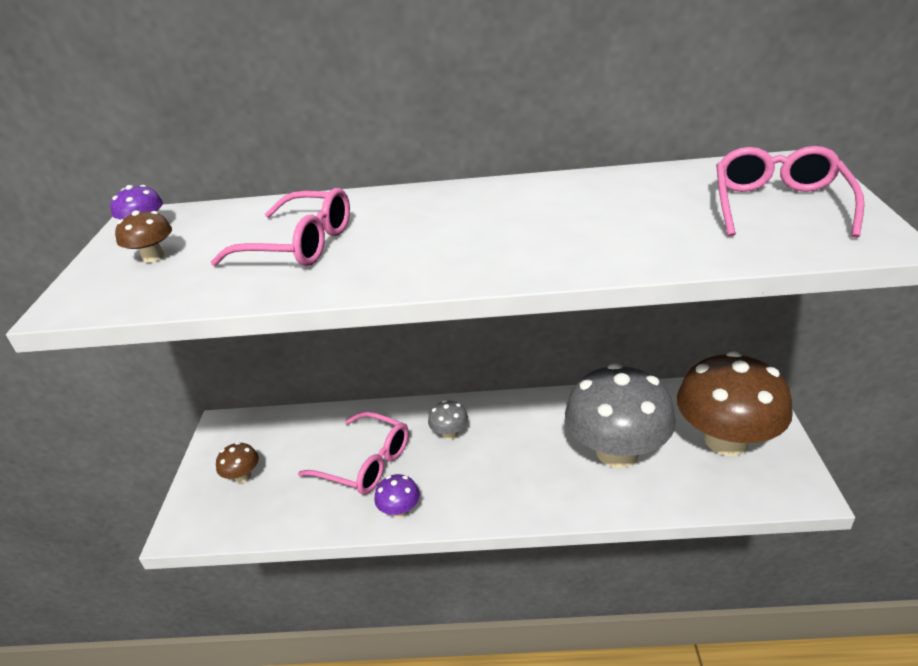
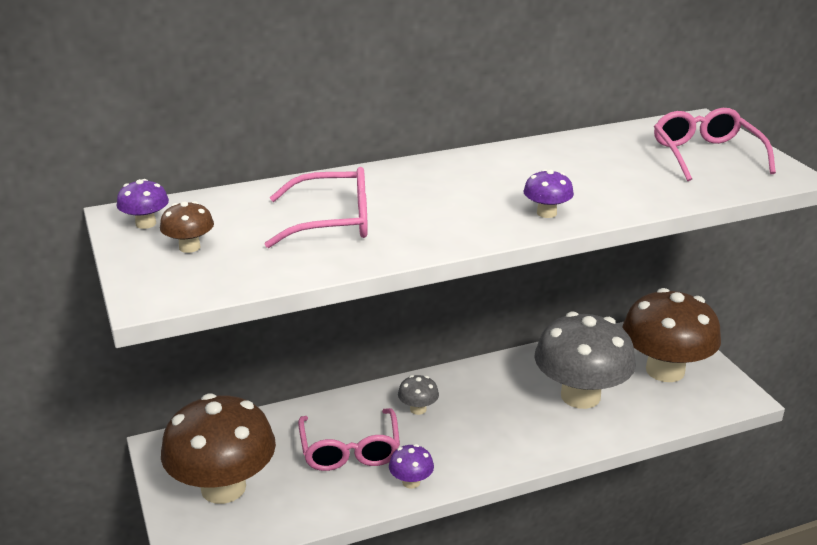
camera: 25 degrees left, 5 degrees down
(243, 476) = (223, 488): brown mushroom -> brown mushroom, size x2.44
(366, 463) = (350, 450): pink glasses -> pink glasses turned 75 degrees clockwise
(524, 259) = (546, 213): none -> purple mushroom

